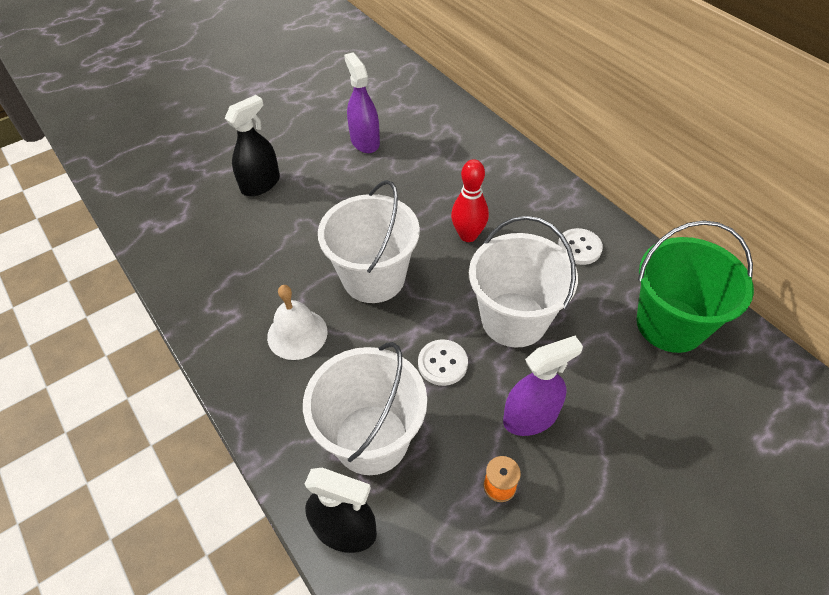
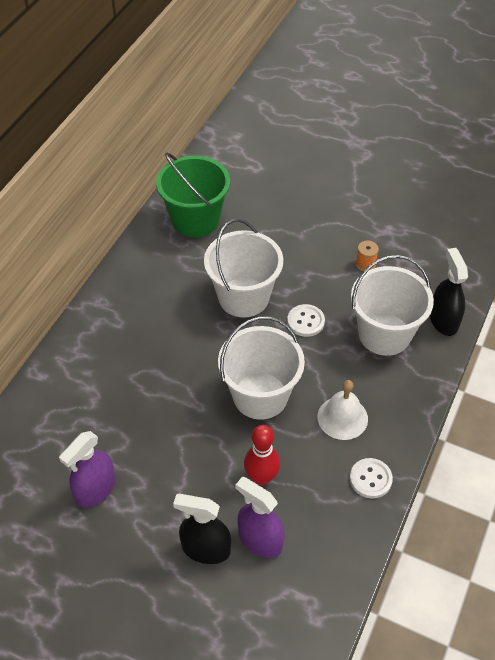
camera: 120 degrees left, 0 degrees up
(468, 235) = (178, 354): red bowling pin -> red bowling pin (261, 477)
(530, 417) = (312, 265): purple spray bottle -> purple spray bottle (260, 540)
(579, 248) = (152, 282): white button -> white button (370, 479)

